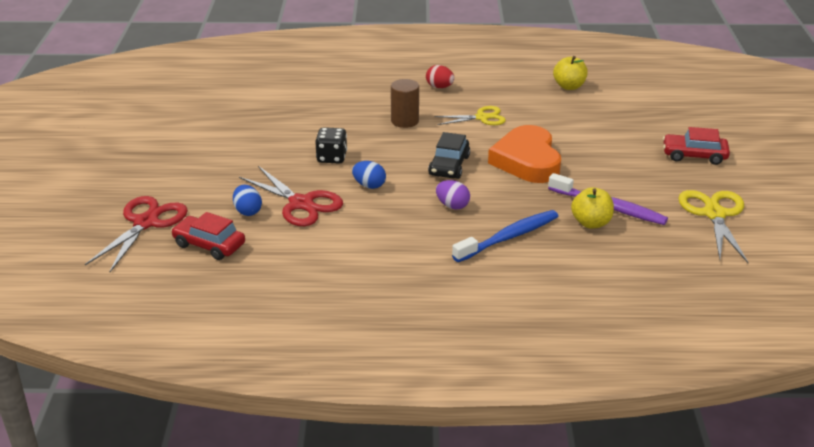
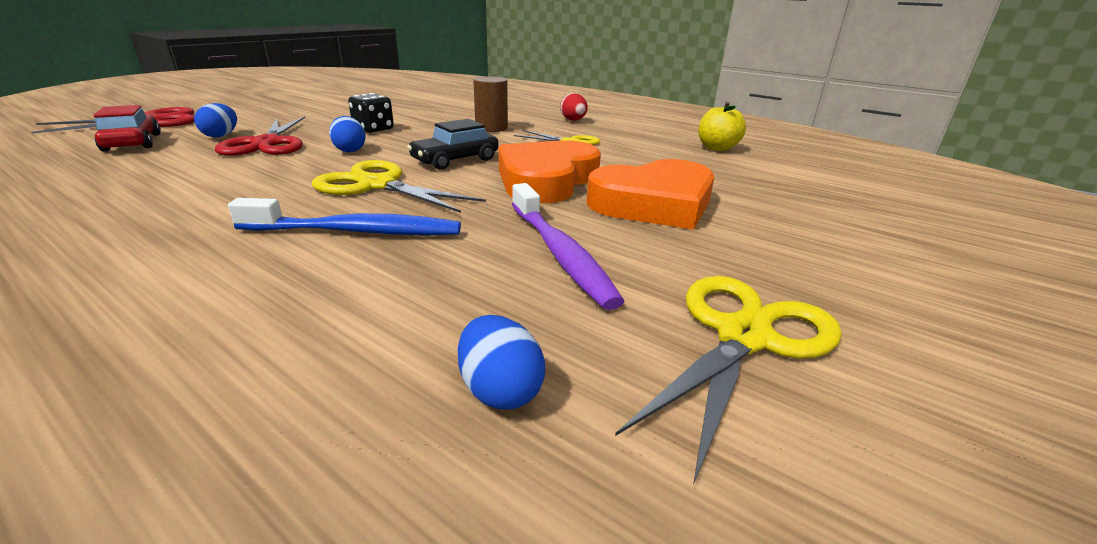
camera: 35 degrees right, 5 degrees down
(452, 206) = (377, 185): purple egg -> yellow scissors
(591, 223) = (494, 260): yellow apple -> none
(602, 156) = (654, 203): none -> orange heart
(673, 267) = (500, 390): none -> blue egg
(694, 155) = (814, 246): red car -> none

